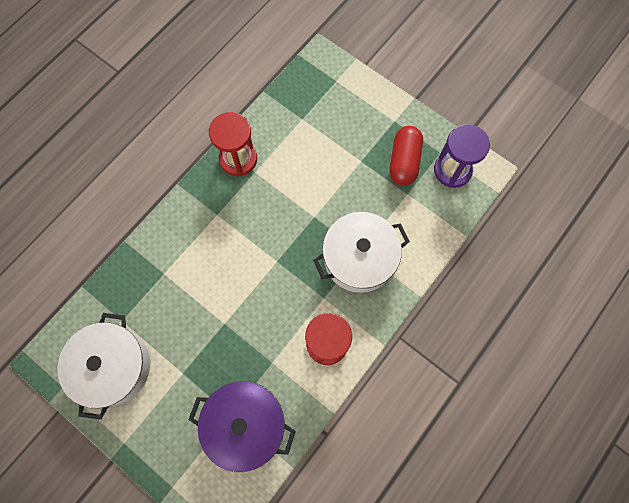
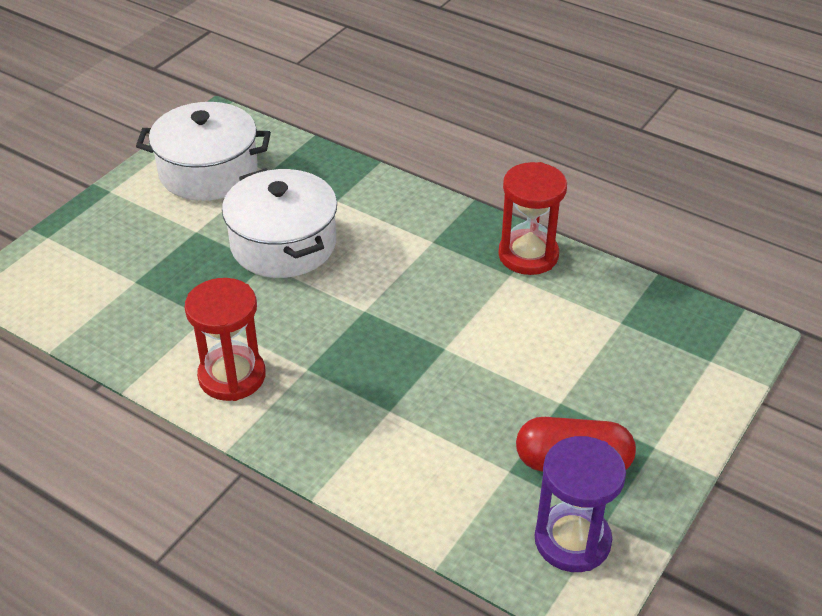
camera: 85 degrees right, 30 degrees down
(245, 424) = (119, 297): purple pot -> none
(359, 258) = (377, 408): white pot -> white pot (283, 244)

